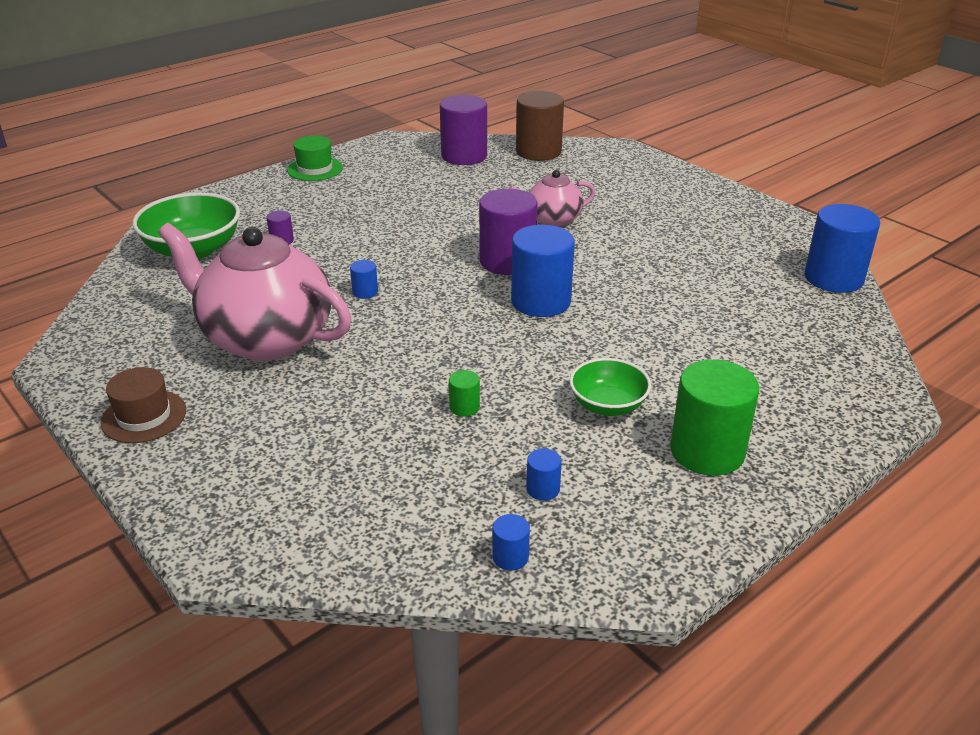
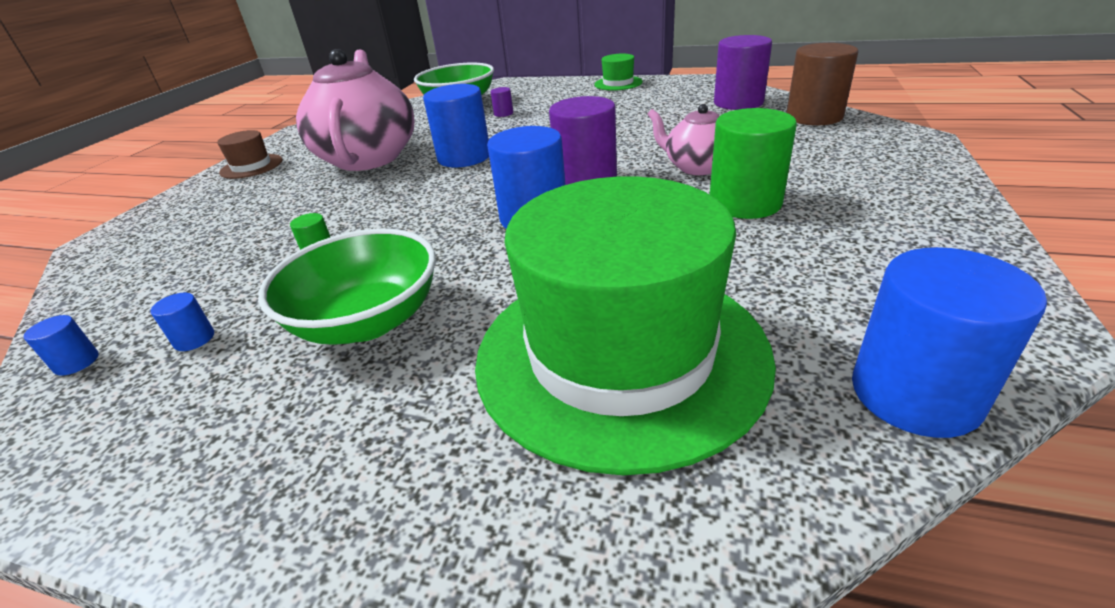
camera: 60 degrees right, 0 degrees up
(365, 292) = (464, 157): blue cylinder -> blue cylinder, size x2.31
(608, 405) = (368, 321): green bowl -> green bowl, size x1.62
(707, 451) = (303, 429): green cylinder -> green cylinder (745, 203)
(738, 331) = (620, 354): none -> green hat

